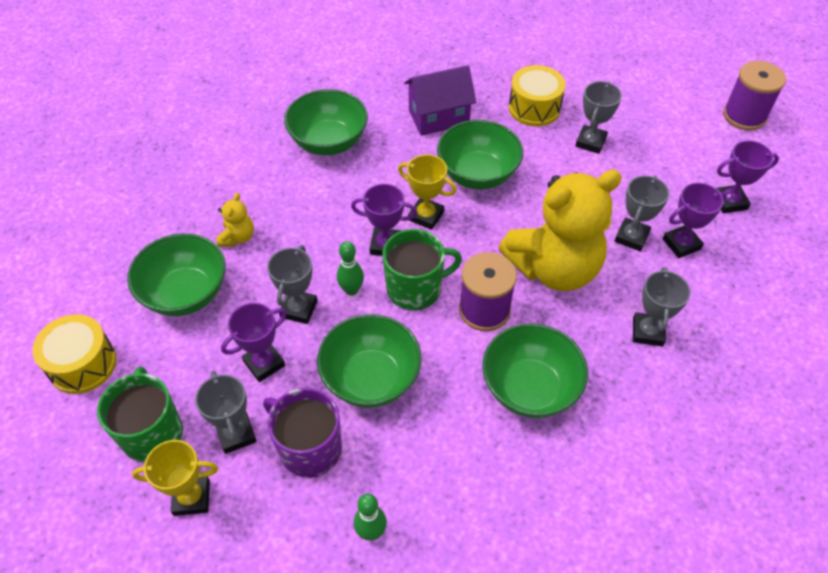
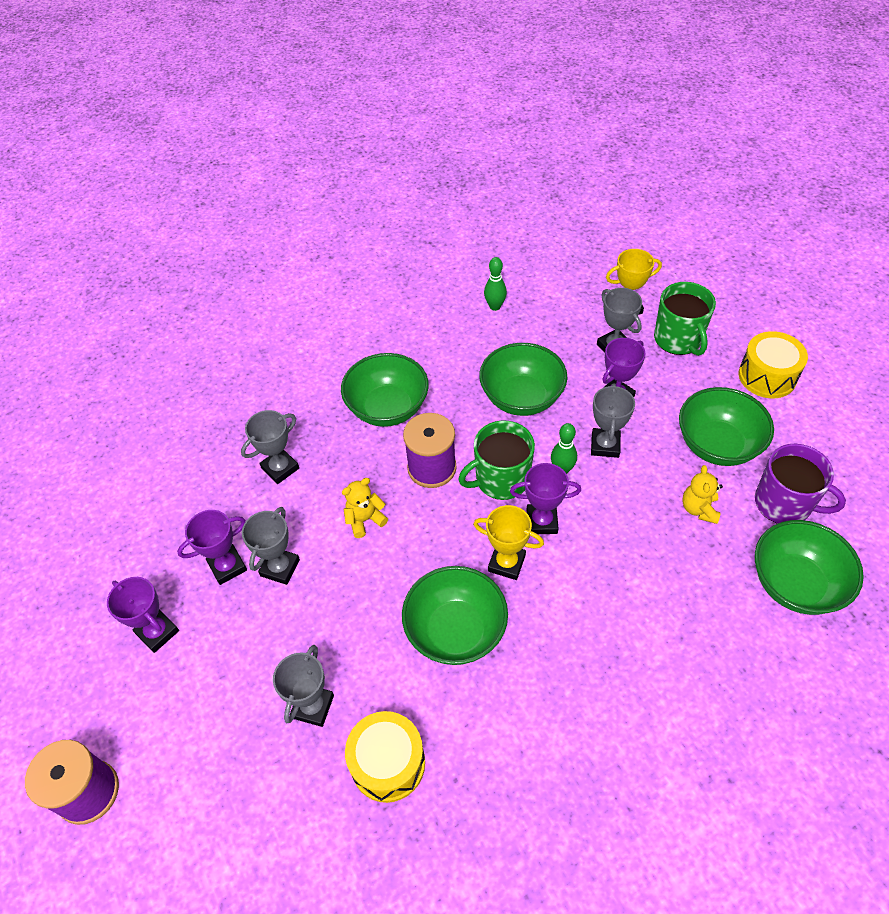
camera: 175 degrees right, 0 degrees up
(309, 448) = (555, 346): purple mug -> purple mug (784, 504)
(329, 142) = (653, 656): green bowl -> green bowl (795, 584)
(439, 117) = (520, 723): purple house -> none
(554, 268) = (365, 519): yellow teddy bear -> yellow teddy bear, size x0.40
(647, 332) = (280, 468): grey trophy -> grey trophy turned 45 degrees clockwise
(729, 202) = (157, 632): purple trophy -> purple trophy turned 60 degrees clockwise

